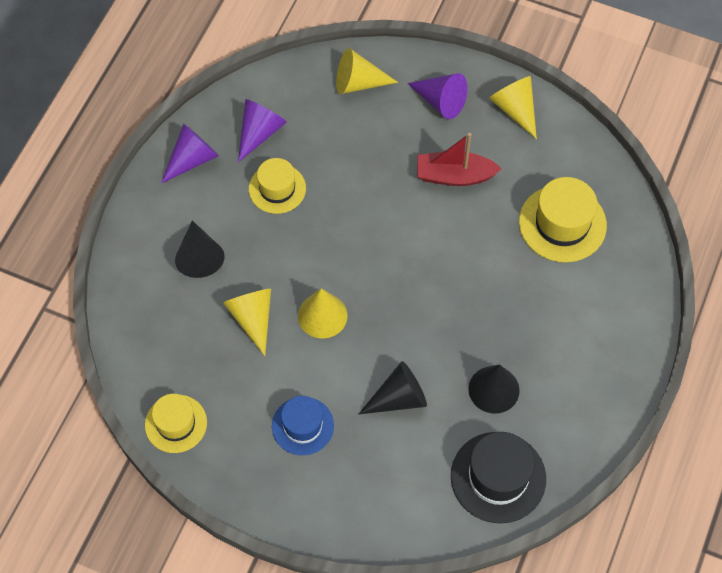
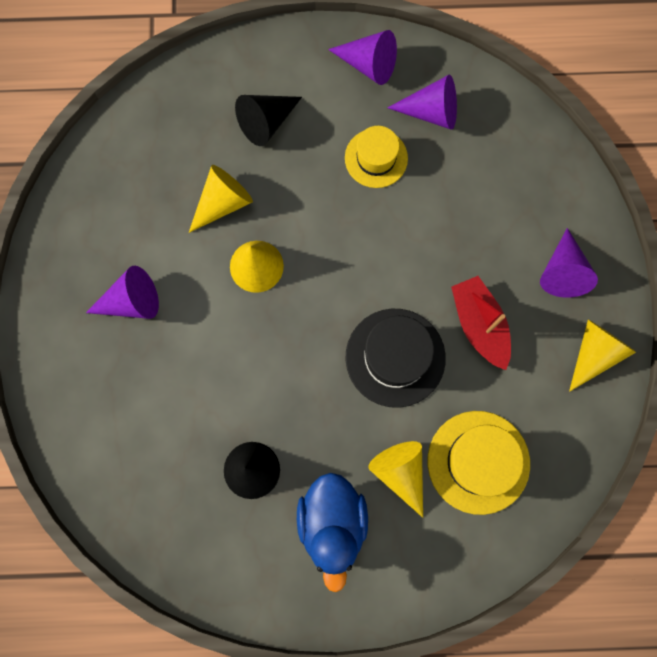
camera: 65 degrees right, 15 degrees up
(176, 423) = (84, 186): yellow hat -> none
(302, 426) = (131, 301): blue hat -> purple cone
(358, 83) = (541, 179): yellow cone -> yellow cone (400, 473)
(398, 398) = (200, 379): black cone -> none
(498, 477) = (158, 514): black hat -> black hat (395, 357)
(564, 347) = (332, 523): none -> blue duck

